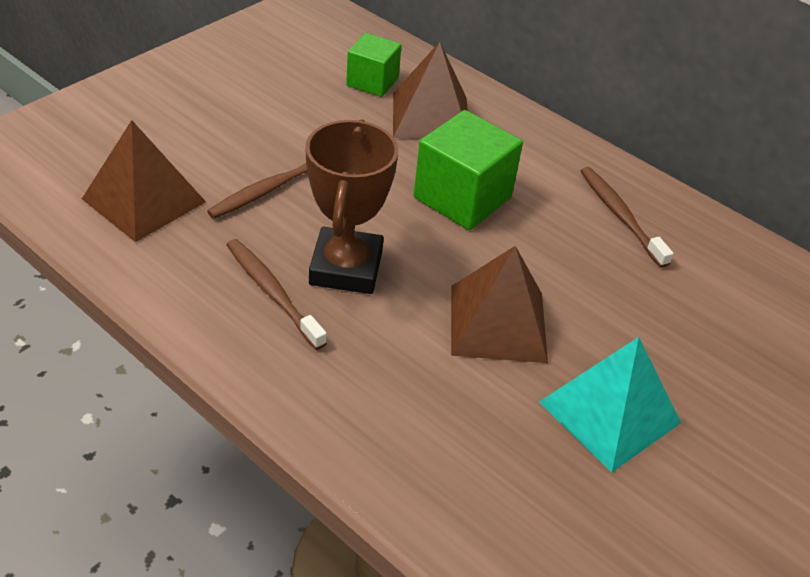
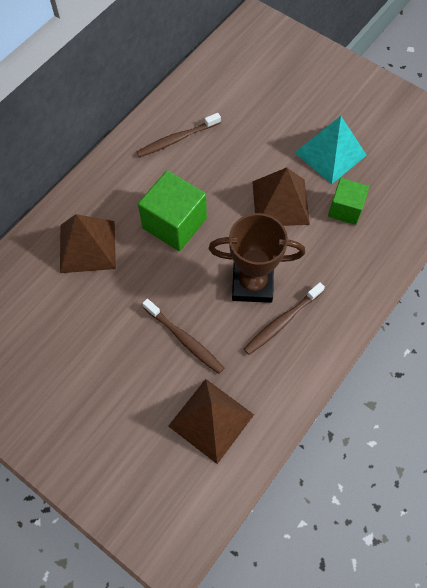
camera: 90 degrees left, 20 degrees up
(372, 82) = (46, 288): green cube -> green cube (345, 209)

